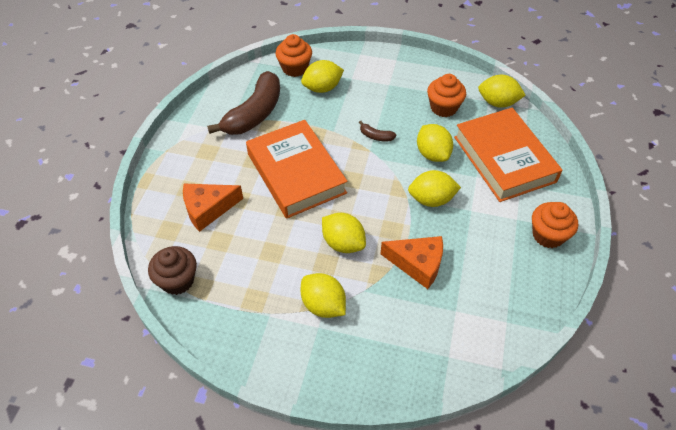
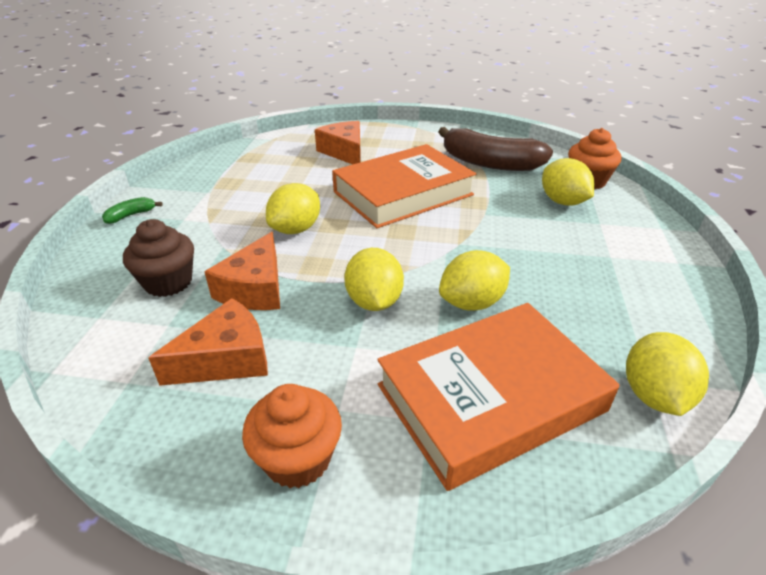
camera: 85 degrees right, 15 degrees down
(177, 280) = (260, 147): brown cupcake -> brown cupcake (168, 282)
(306, 372) = (131, 215): none -> green banana
(323, 305) = (210, 221): yellow lemon -> none
(376, 136) = (489, 247): brown banana -> none
(443, 107) = (591, 316): orange cupcake -> none
(485, 273) = (226, 359): none -> orange cheese

